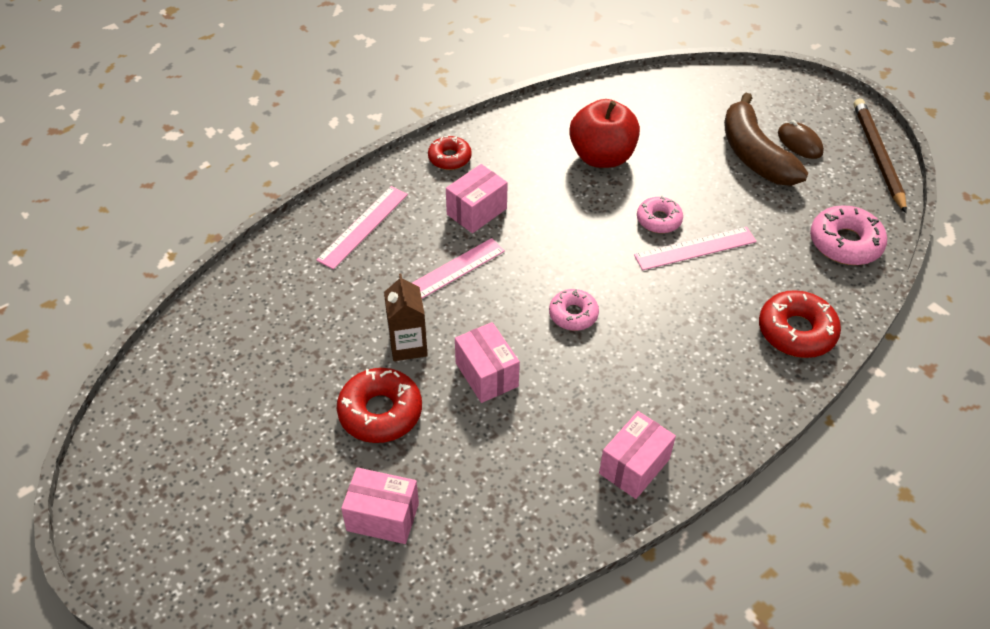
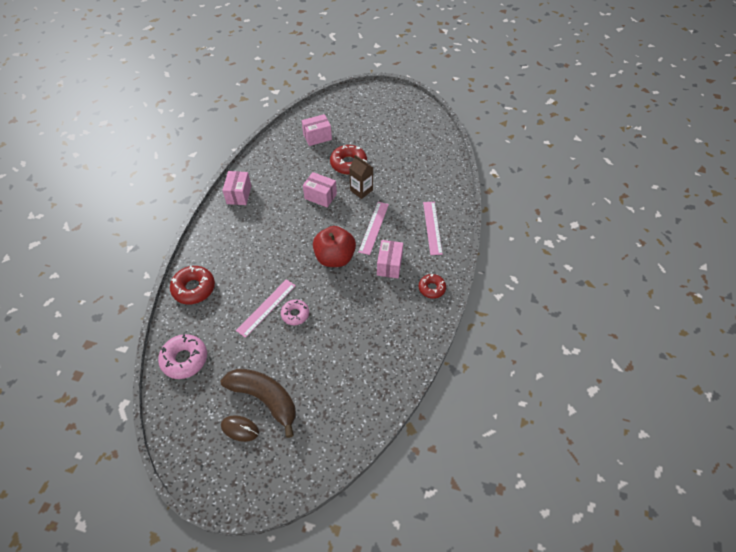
camera: 145 degrees right, 5 degrees up
(573, 314) = (303, 239): pink donut -> none
(602, 157) = (353, 339): red apple -> red apple (335, 258)
(877, 156) = (183, 449): brown pencil -> none

